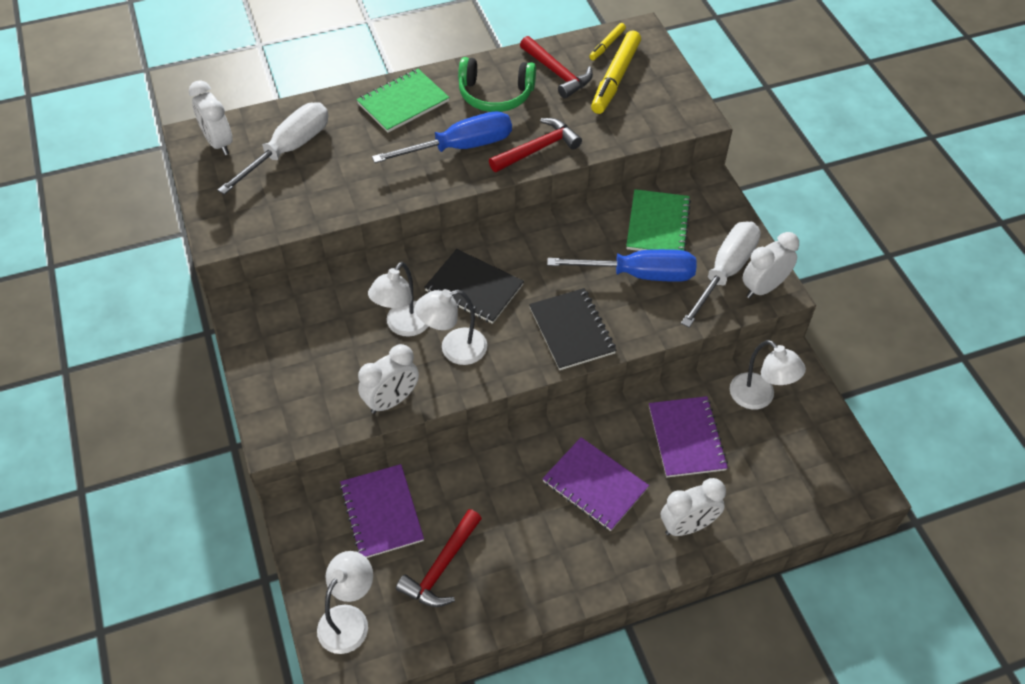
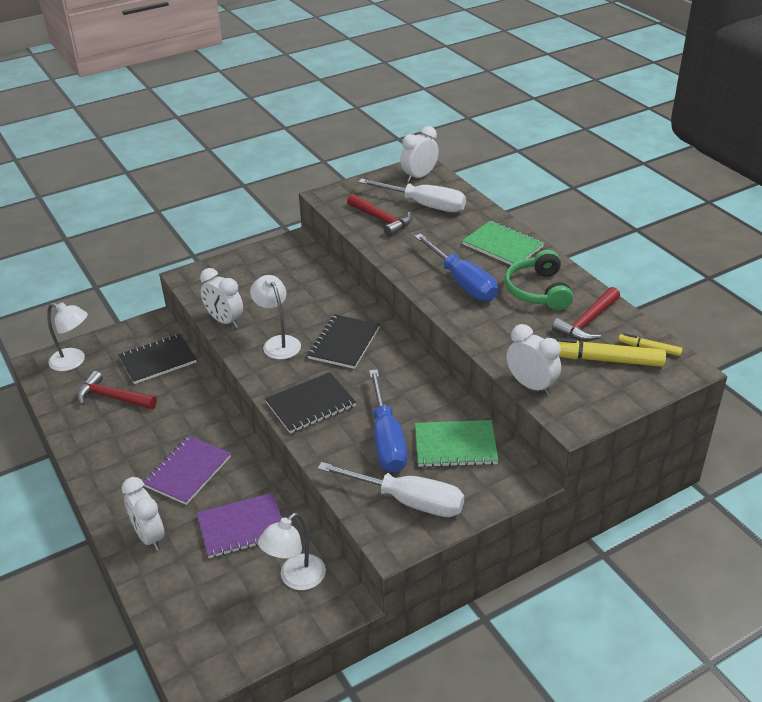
camera: 80 degrees right, 15 degrees down
(382, 512) = (158, 360): purple notebook -> black notebook
(403, 326) = (296, 314): white lamp -> none
(537, 149) = (478, 324): red hammer -> red hammer (381, 220)
(763, 287) = (395, 532): white clock -> white clock (531, 385)

